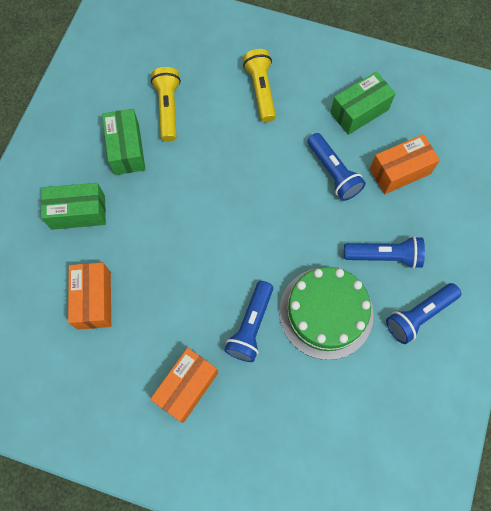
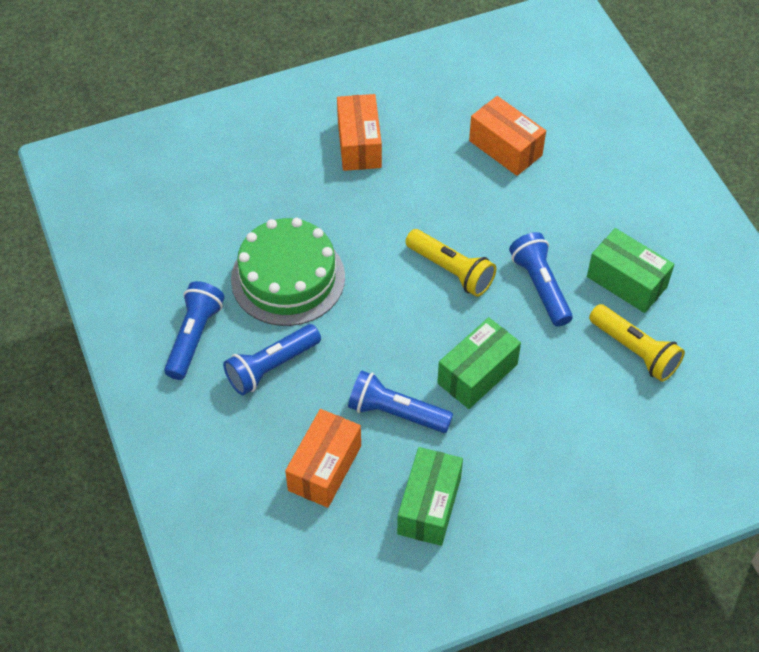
camera: 140 degrees right, 15 degrees down
(78, 212) = (602, 199): green box -> green box (477, 374)
(250, 326) = (348, 221): blue flashlight -> blue flashlight (540, 286)
(261, 90) = (561, 446): yellow flashlight -> yellow flashlight (451, 271)

